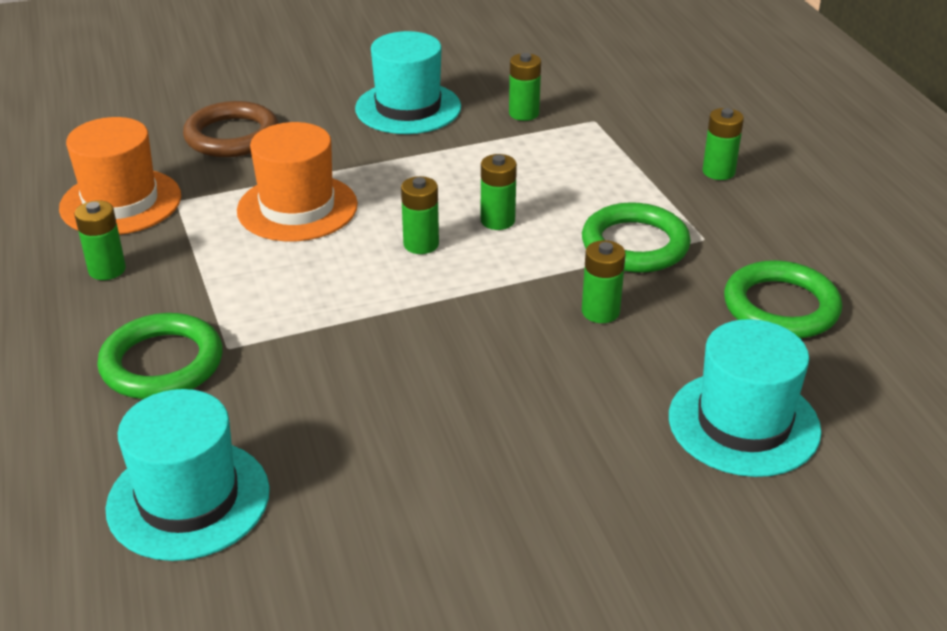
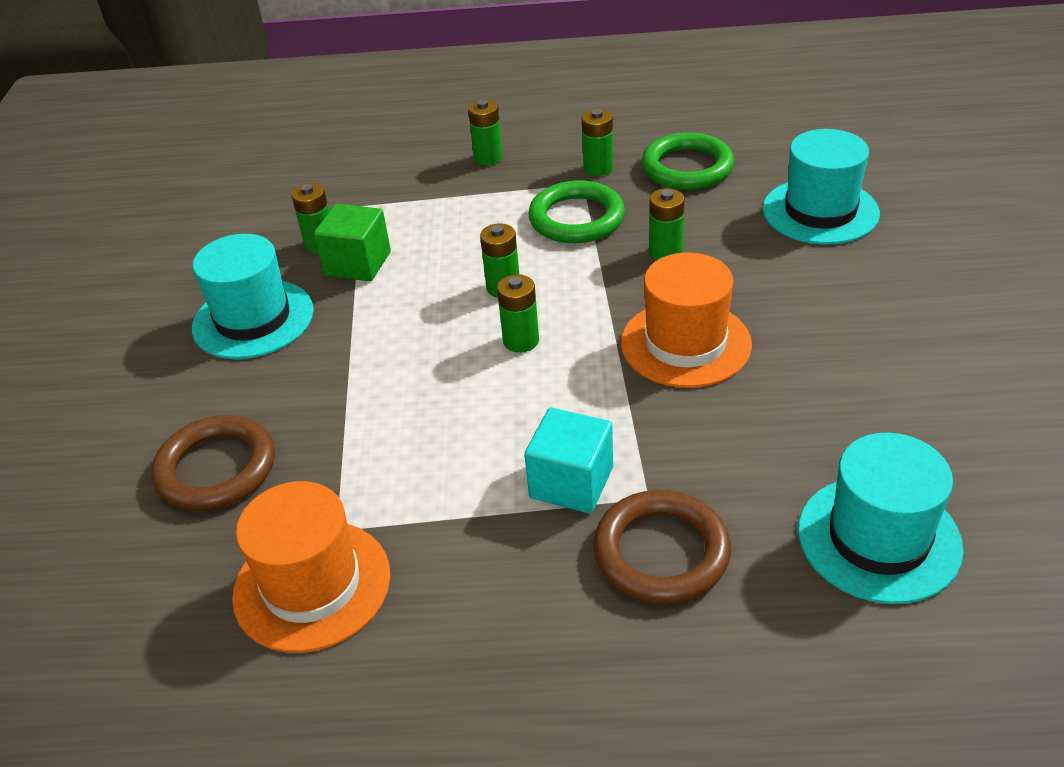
camera: 70 degrees left, 5 degrees up
(107, 270) = (461, 601): green battery -> green battery (598, 168)
(162, 363) = (661, 552): green ring -> brown ring
(239, 302) = (571, 482): none -> turquoise cube
(297, 208) = (409, 423): orange hat -> orange hat (685, 343)
(503, 138) = (358, 263): none -> green cube

